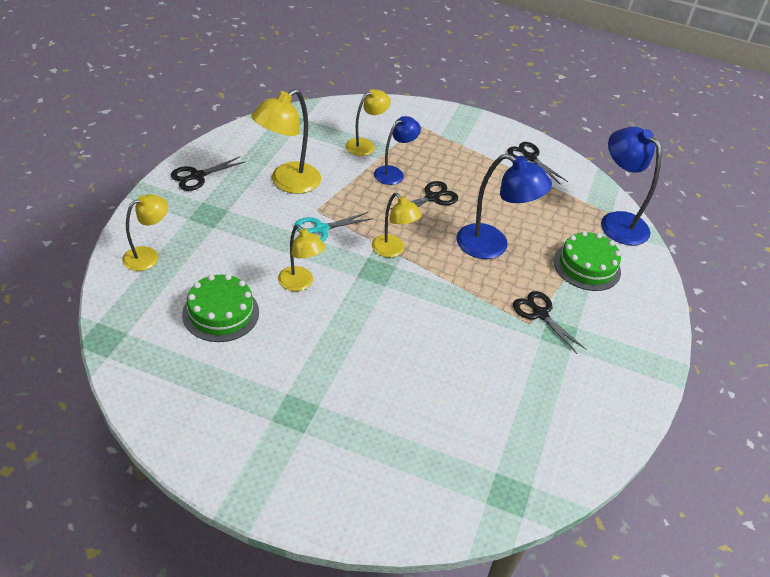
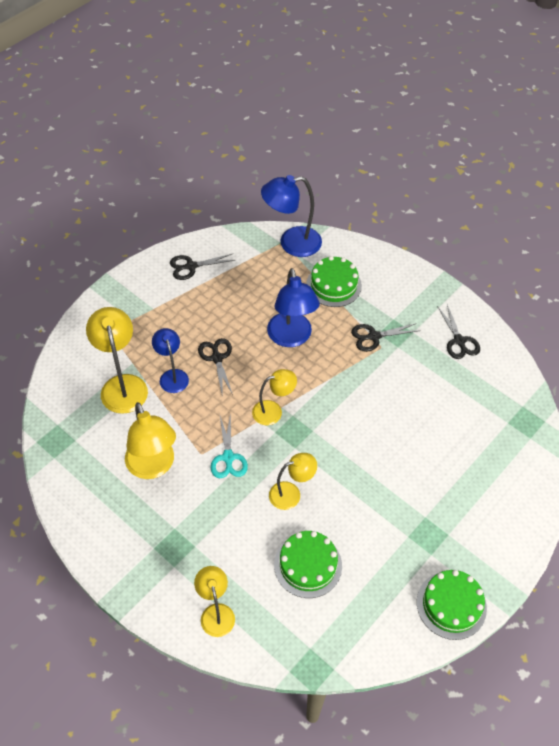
camera: 65 degrees left, 10 degrees up
(197, 176) = (112, 545): black scissors -> black scissors (459, 341)
(210, 451) = (451, 605): none -> green cake
(365, 145) = (122, 385): yellow lamp -> yellow lamp, size x1.60
(492, 246) = (291, 338): blue lamp -> blue lamp turned 120 degrees clockwise

